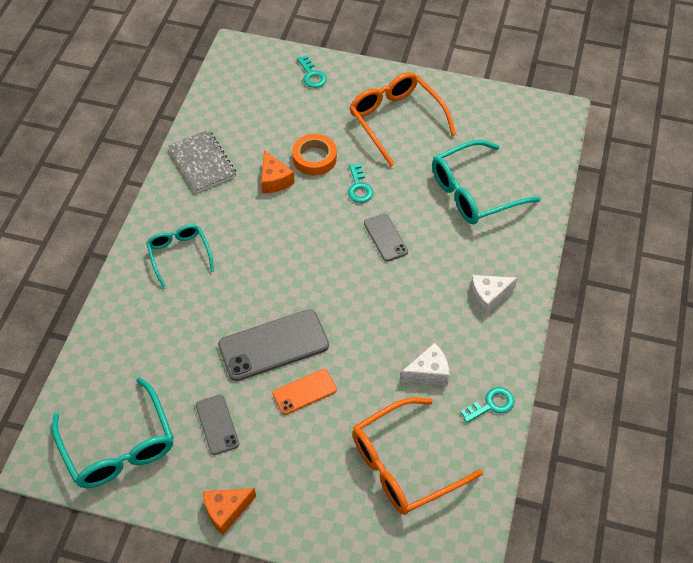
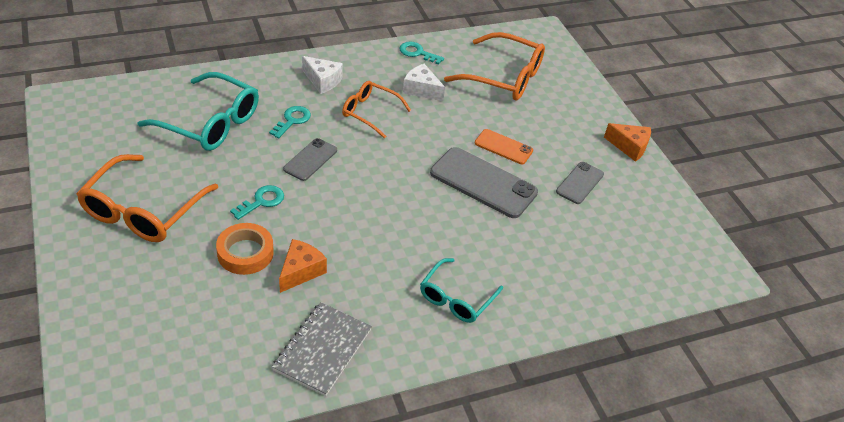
camera: 130 degrees left, 10 degrees down
(118, 445) = (658, 232): turquoise glasses -> none
(312, 75) = (105, 318): turquoise key -> turquoise key (292, 120)
(419, 310) = (370, 113): none -> orange glasses

